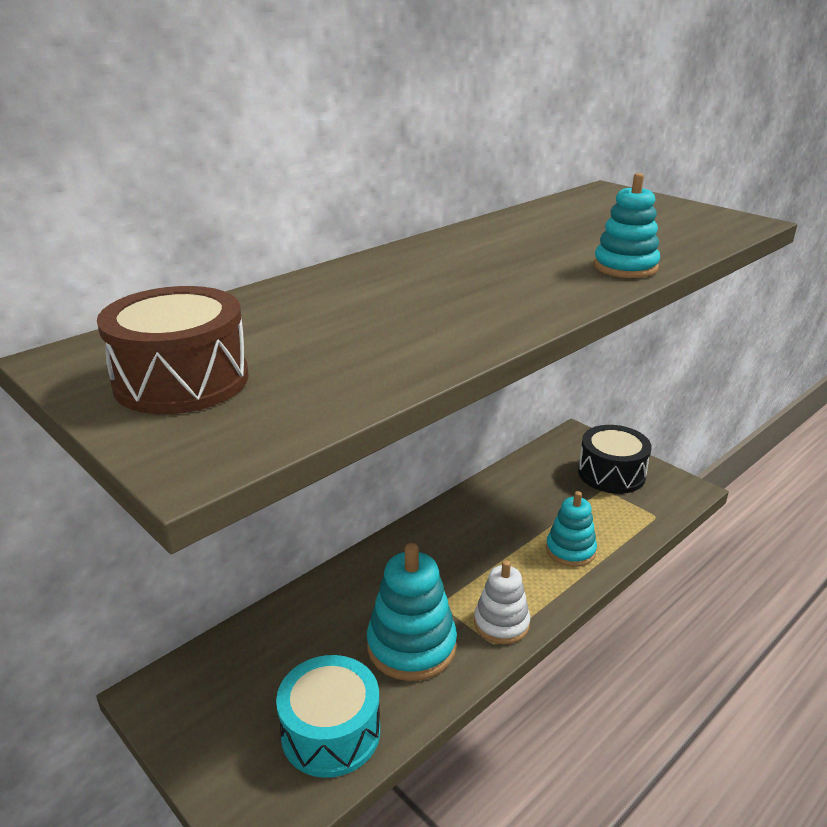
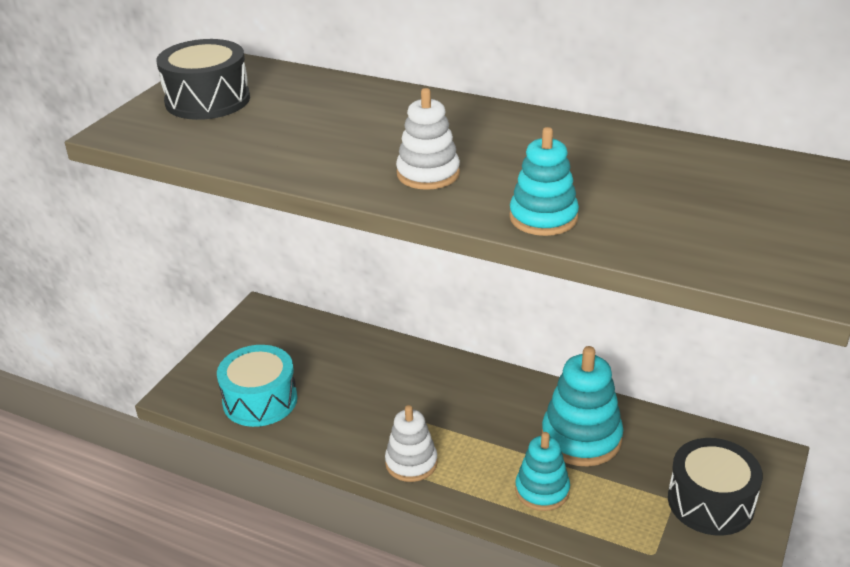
camera: 70 degrees right, 5 degrees up
(181, 380) = (207, 100): brown drum -> black drum
(411, 646) = (359, 416): turquoise stacking toy -> turquoise stacking toy (581, 438)
(513, 293) = (428, 174): none -> white stacking toy

